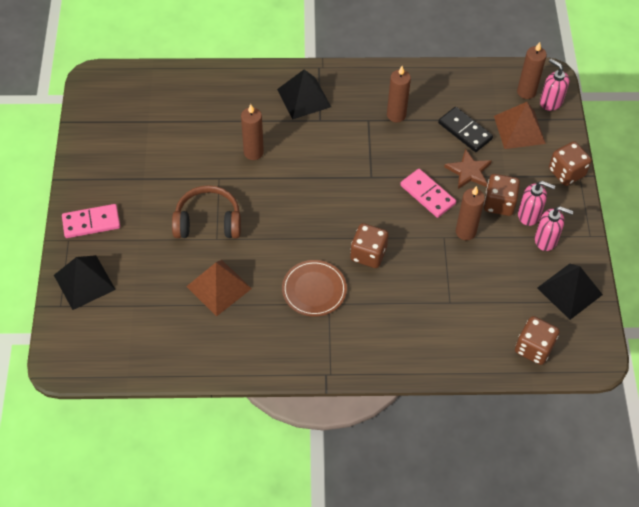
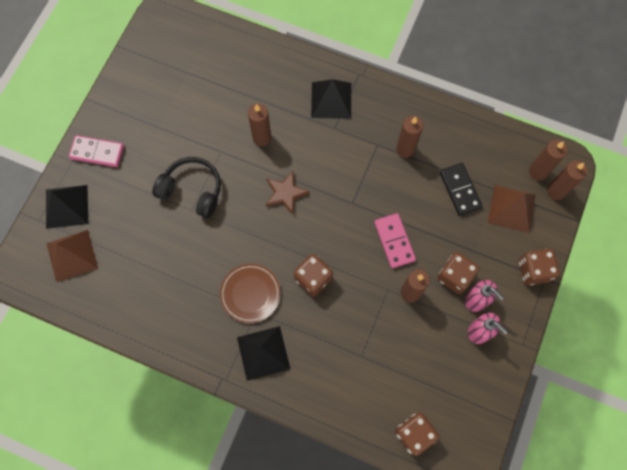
camera: 25 degrees right, 15 degrees up
(208, 222) = (192, 190): brown headphones -> black headphones
(219, 287) = (172, 257): brown pyramid -> brown pyramid (72, 255)
(468, 171) = (443, 233): brown star -> brown star (285, 193)
(550, 102) = (556, 191): pink soap dispenser -> brown candle
(569, 291) = (475, 392): black pyramid -> black pyramid (263, 353)

